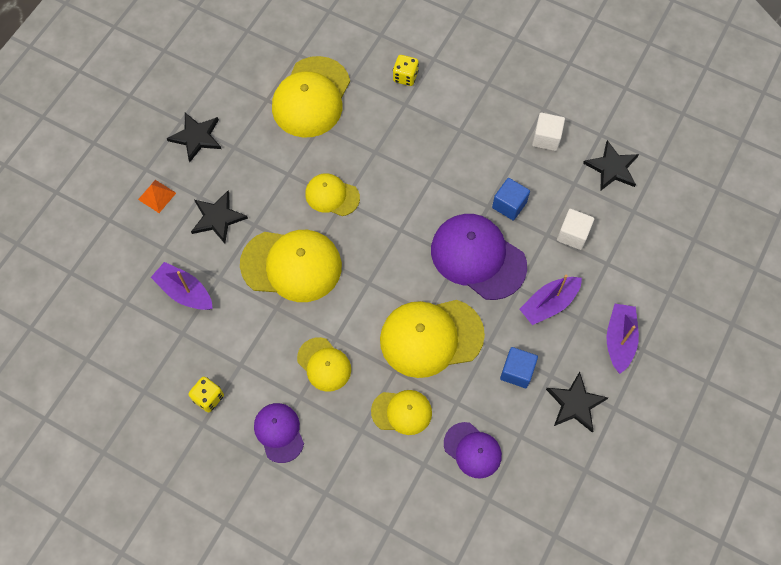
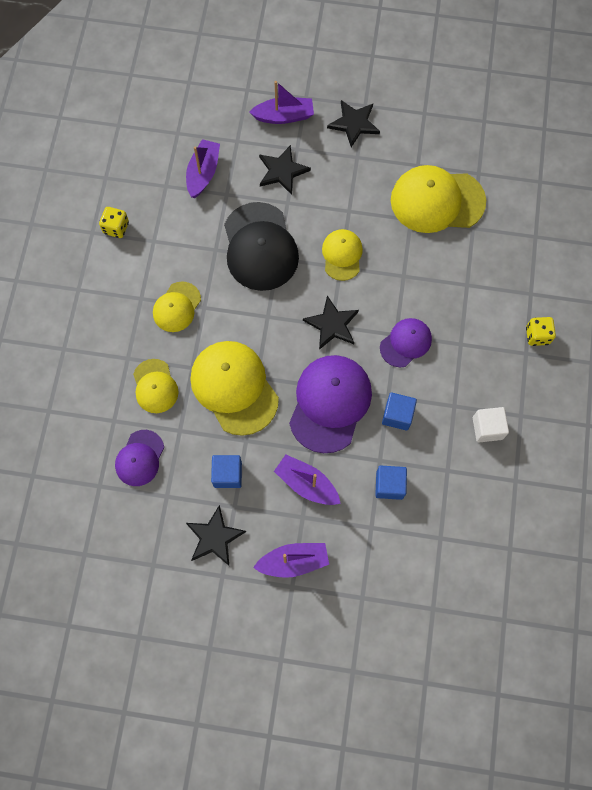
camera: 70 degrees right, 5 degrees up
(157, 196) = (284, 116): orange pyramid -> purple boat
(279, 432) = (104, 293): purple cap -> purple cap (405, 343)
(291, 265) = (260, 247): yellow cap -> black cap
(405, 77) = (497, 274): yellow dice -> yellow dice (537, 335)
(573, 235) = (389, 485): white cube -> blue cube
(612, 168) = (481, 503): black star -> black star (332, 324)

